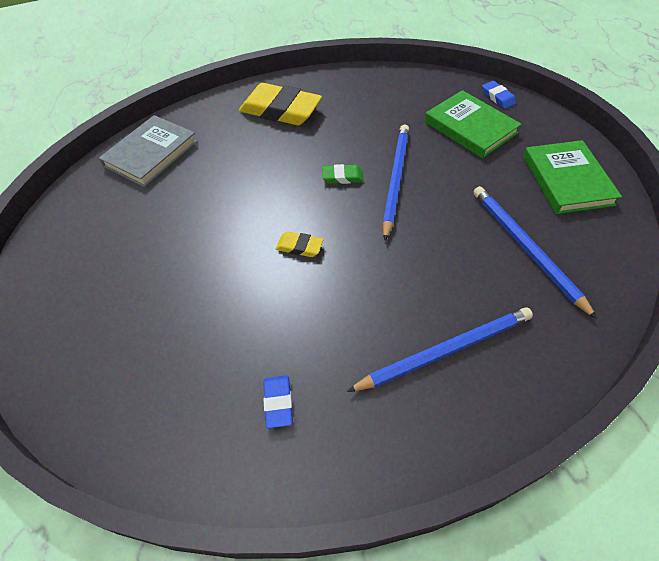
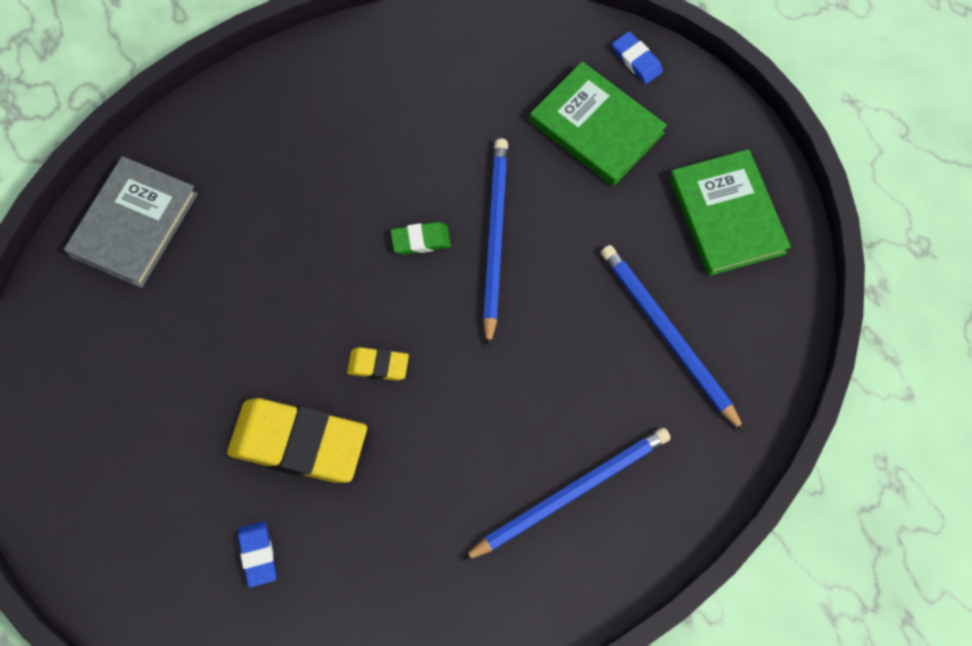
camera: 10 degrees left, 15 degrees up
(278, 402) = (386, 582): blue eraser -> blue eraser (258, 554)
(280, 110) = (311, 117): yellow eraser -> yellow eraser (298, 443)

